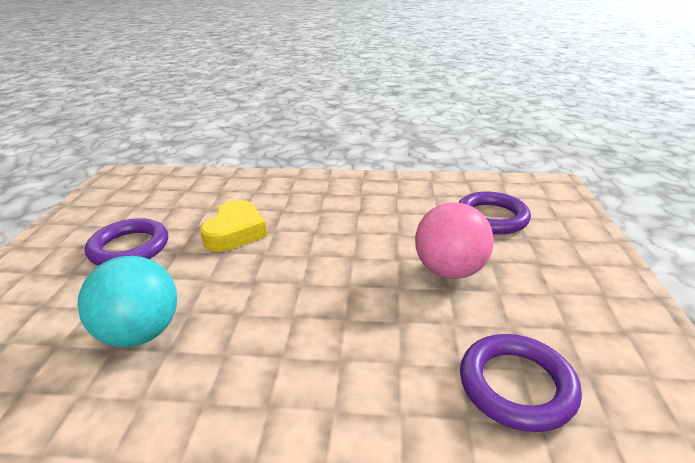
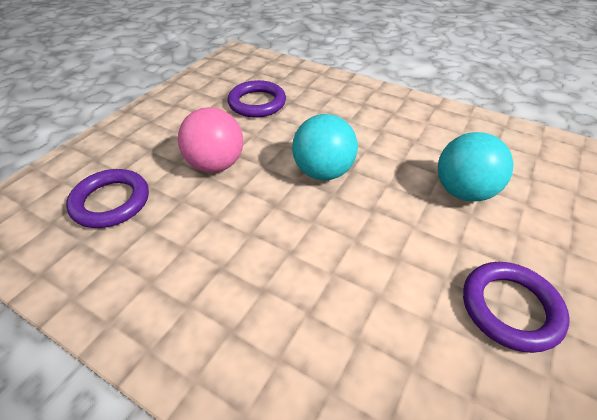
camera: 155 degrees left, 15 degrees up
(235, 232) = (378, 287): yellow heart -> none
(325, 302) = (323, 172): none -> turquoise ball

